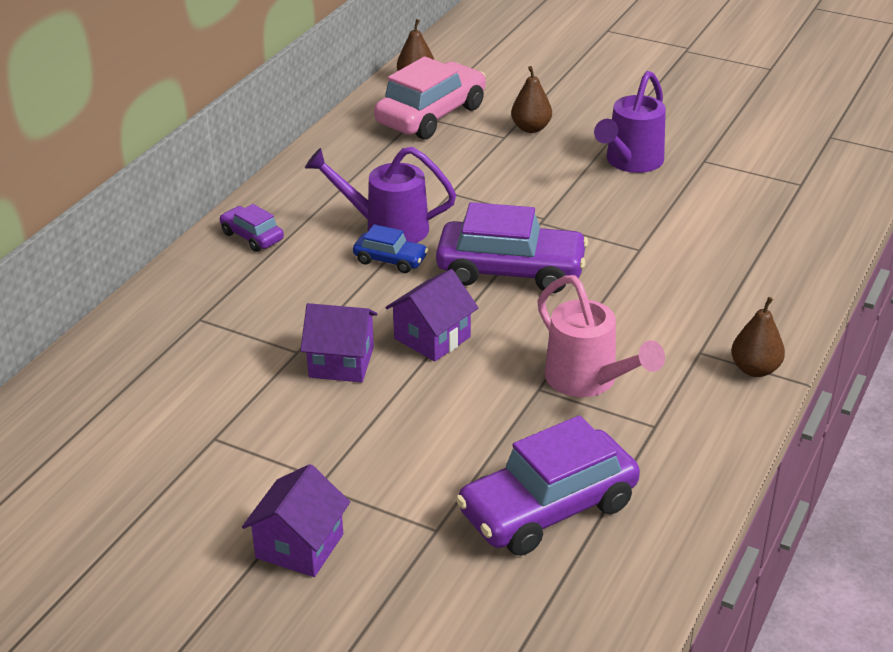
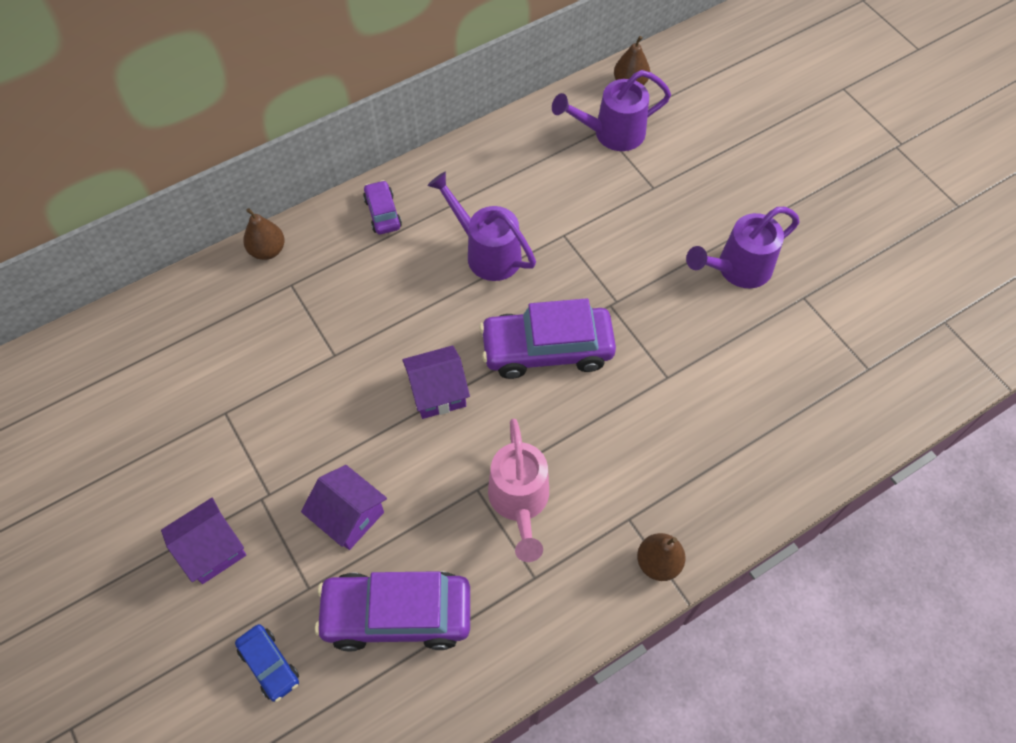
camera: 30 degrees right, 25 degrees up
(341, 362) = (357, 383): purple house -> purple house (349, 516)
(390, 260) = (465, 290): blue car -> blue car (269, 665)
(431, 115) = (612, 133): pink car -> purple watering can
(511, 271) = (547, 349): purple car -> purple car turned 135 degrees clockwise
(531, 128) = (683, 187): brown pear -> brown pear (268, 250)

